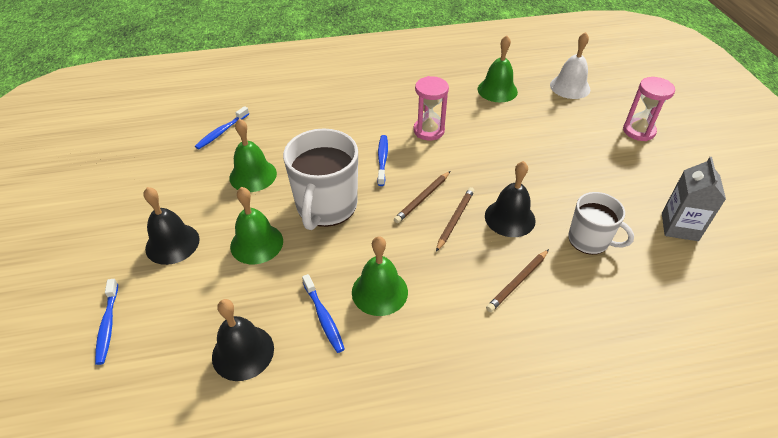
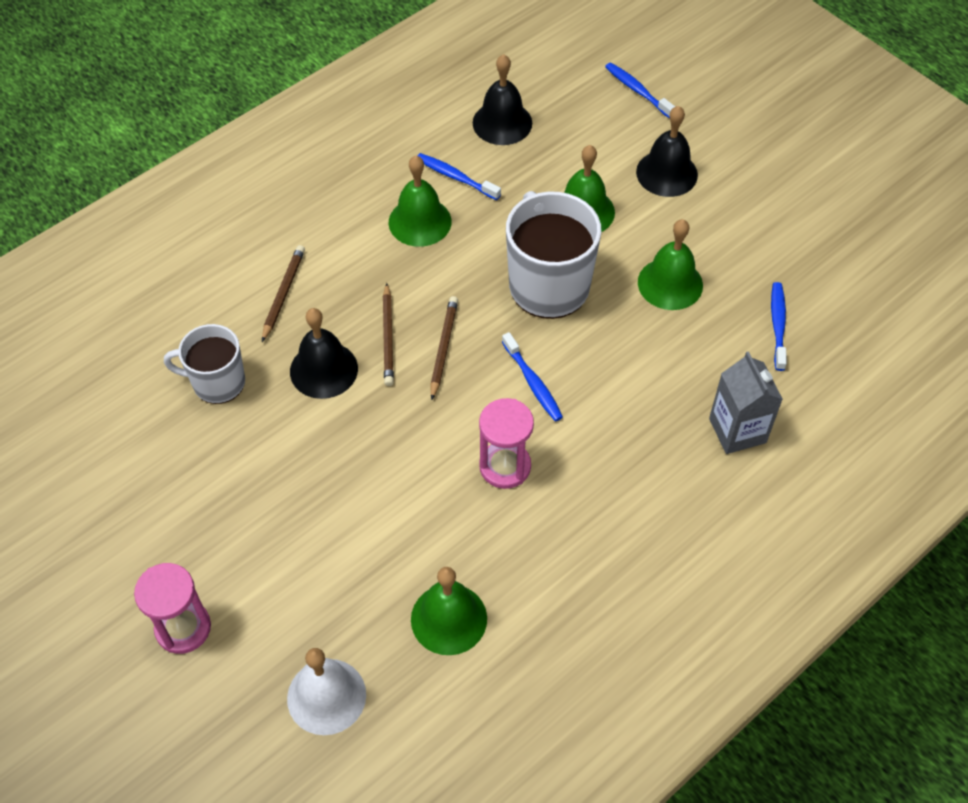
camera: 150 degrees right, 10 degrees up
(679, 227) = (106, 455): grey carton -> grey carton (737, 430)

